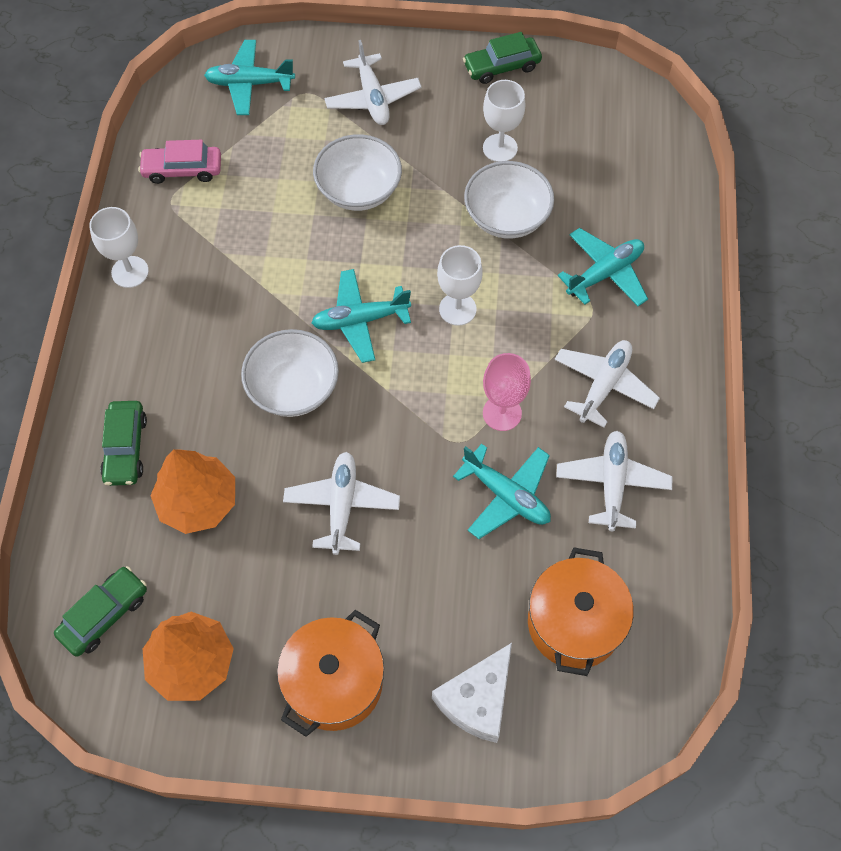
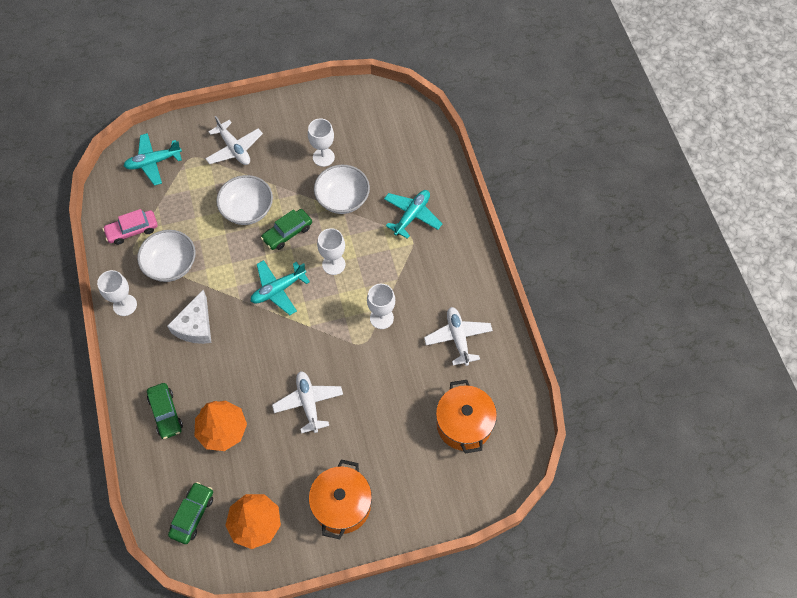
camera: 20 degrees left, 0 degrees up
(293, 388) = (253, 343): white bowl -> white bowl (171, 264)
(477, 699) = (425, 485): white cheese -> white cheese (195, 326)
(501, 66) = (306, 105): green car -> green car (287, 233)
(502, 413) = (381, 318): pink goblet -> white goblet
(506, 495) = (401, 365): turquoise plane -> none
(604, 385) = (434, 282): white plane -> none

